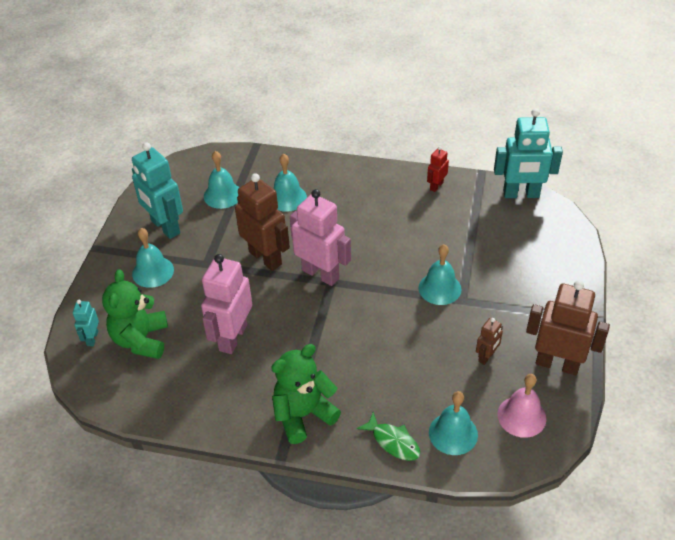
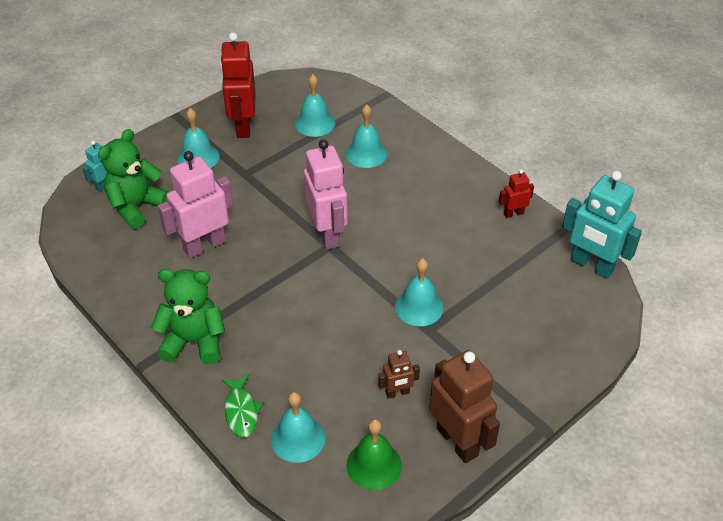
camera: 35 degrees right, 0 degrees up
(165, 227) = (243, 126): turquoise robot -> red robot
(265, 258) = (296, 195): brown robot -> none
(521, 416) = (374, 465): pink bell -> green bell

